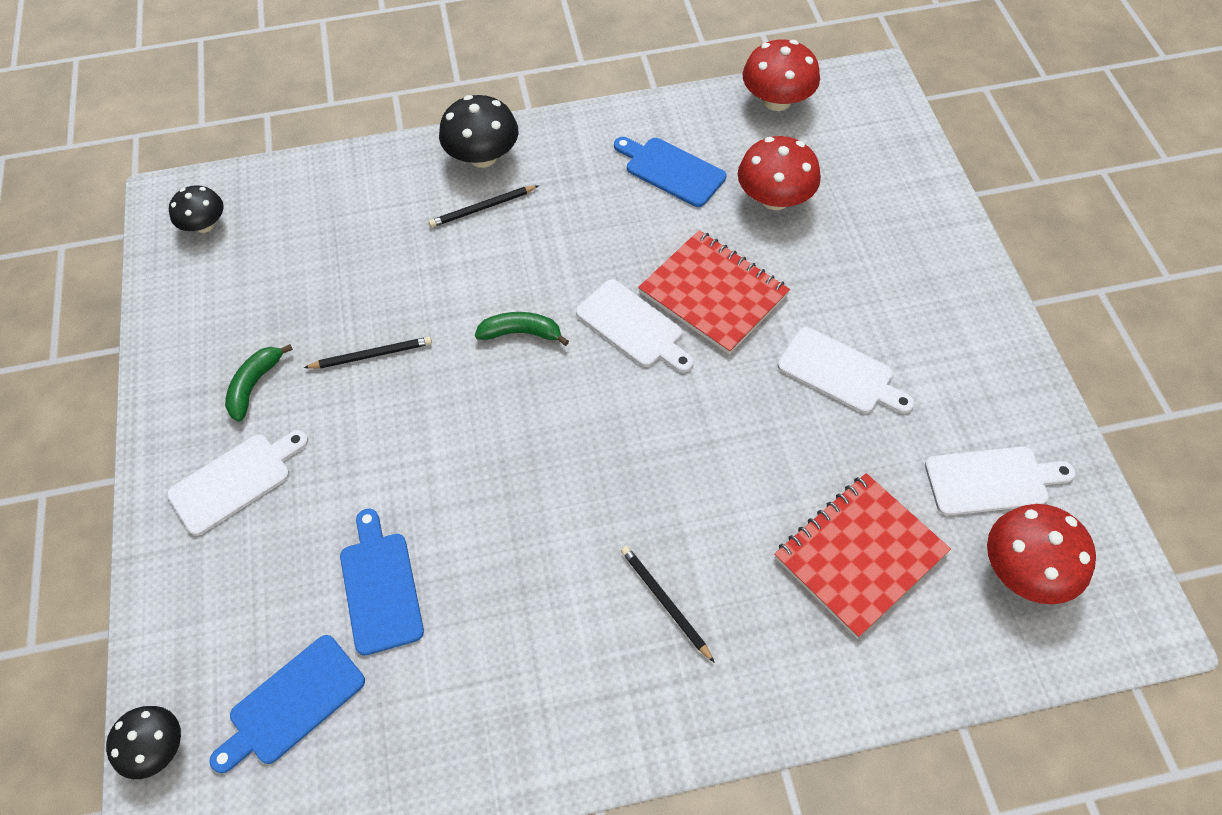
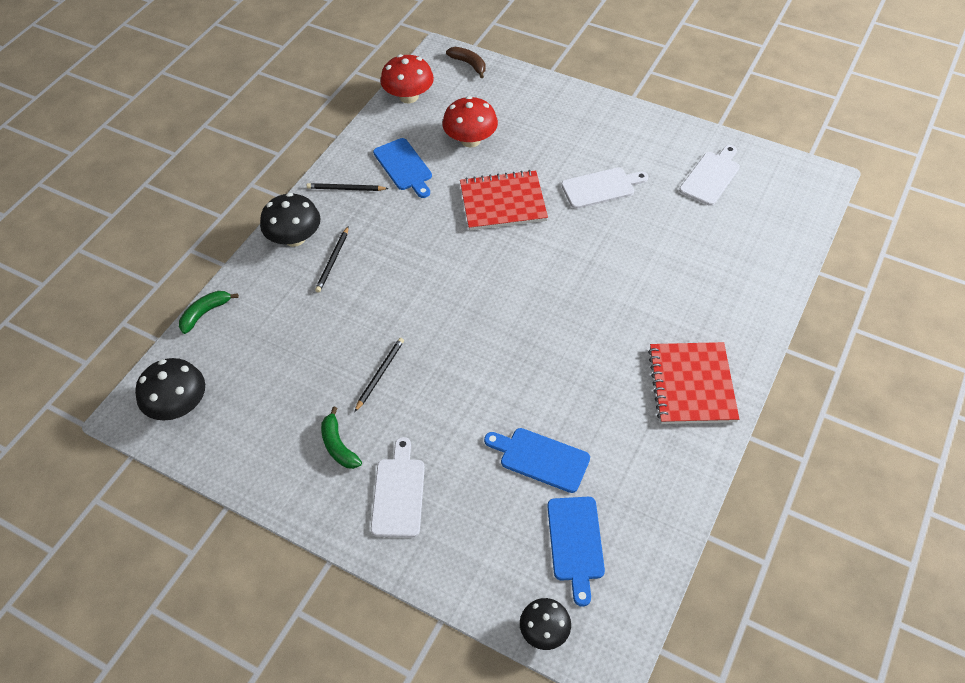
camera: 50 degrees left, 5 degrees down
(204, 225) = (179, 405): black mushroom -> black mushroom, size x1.55
(521, 333) = (440, 296): green banana -> green banana (205, 313)
(633, 326) = (488, 247): white cutting board -> none
(665, 602) = (663, 339): black pencil -> black pencil (346, 189)
(671, 170) = (404, 166): blue cutting board -> blue cutting board turned 105 degrees counterclockwise
(860, 555) = (706, 248): red notebook -> red notebook (692, 384)
(889, 114) = (469, 64): none -> brown banana
(1025, 570) = (765, 197): red mushroom -> none

